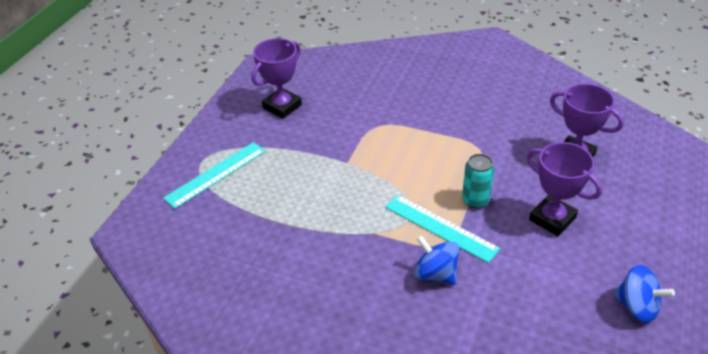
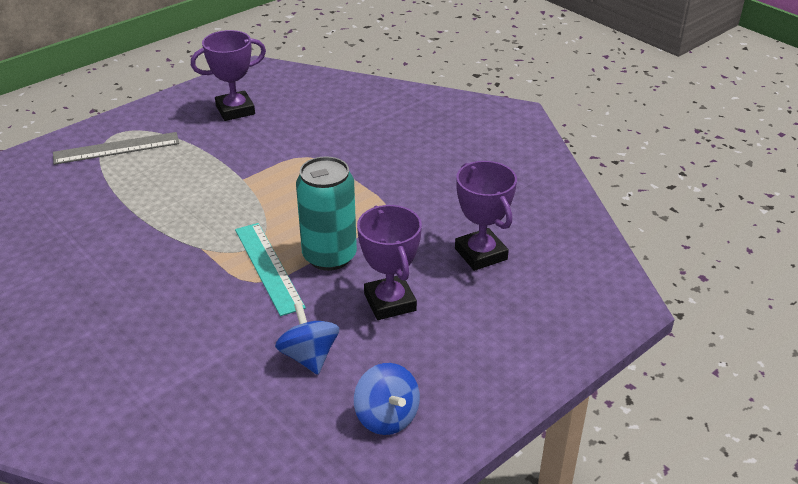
camera: 25 degrees right, 5 degrees down
(216, 174) = (116, 148): turquoise ruler -> grey ruler
(435, 274) = (219, 305): blue spinning top -> blue spinning top (309, 356)
(475, 200) = (329, 256): turquoise can -> turquoise can, size x1.65

